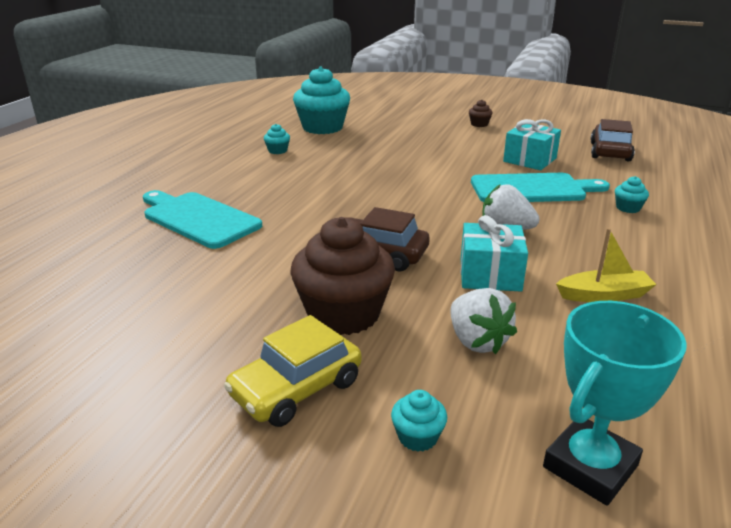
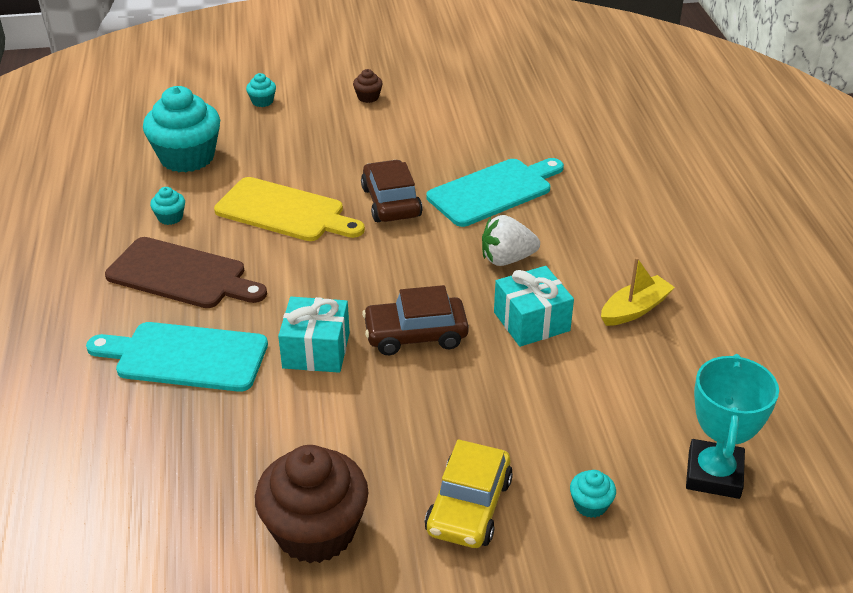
camera: 30 degrees left, 10 degrees up
(250, 178) = (182, 275): none -> brown cutting board
(343, 314) = (442, 417): brown cupcake -> brown cupcake (315, 531)
(356, 164) = (285, 211): none -> yellow cutting board
(477, 341) = (571, 399): white strawberry -> none
(529, 160) = (462, 145): turquoise gift -> turquoise gift (316, 350)
(610, 152) = (532, 107): brown car -> brown car (391, 202)
(628, 208) = (594, 190): turquoise cupcake -> turquoise cupcake (262, 101)

